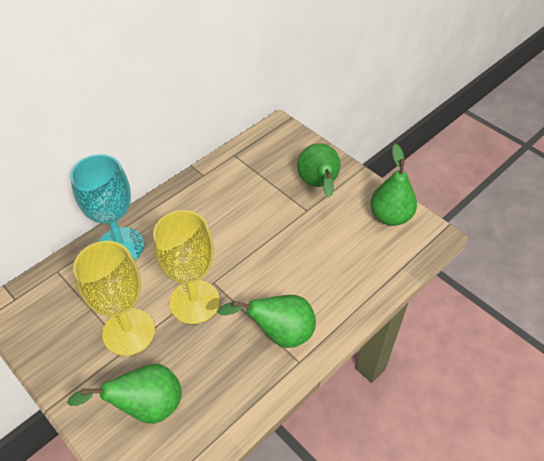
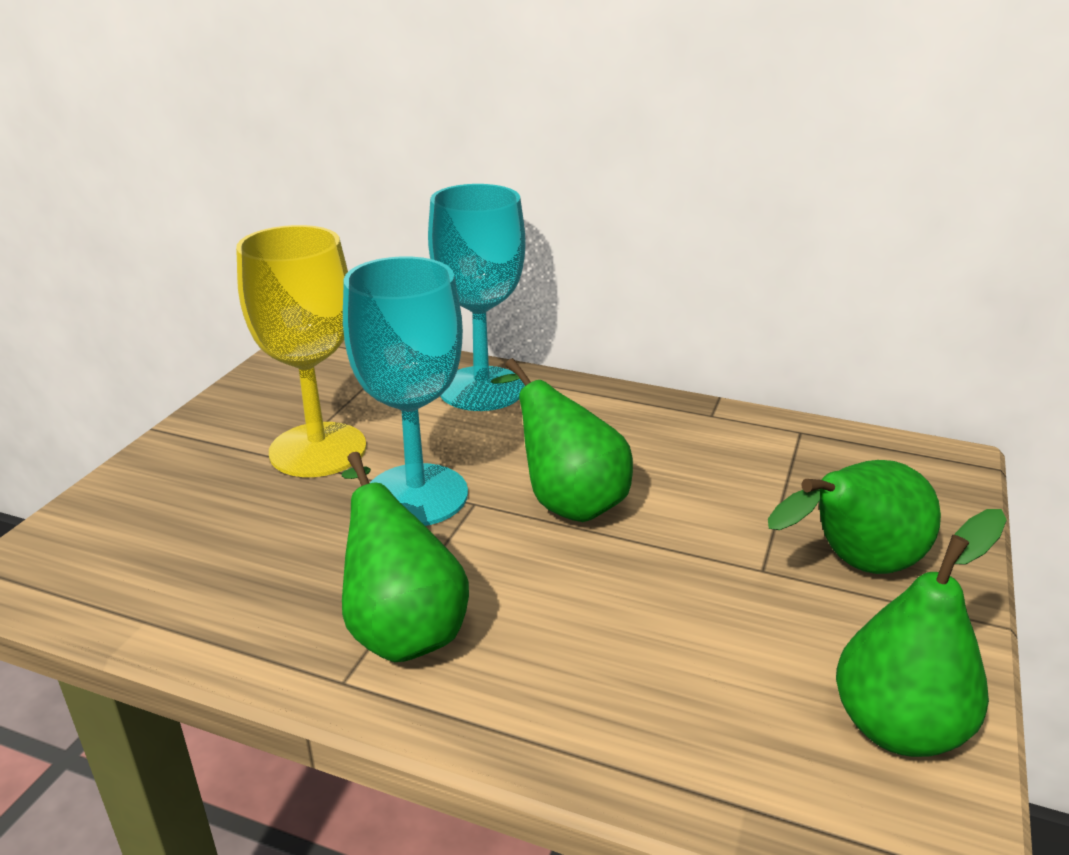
camera: 65 degrees right, 20 degrees down
(146, 406) = (177, 513): green pear -> green pear (566, 501)
(194, 302) = (416, 495): yellow goblet -> turquoise goblet

